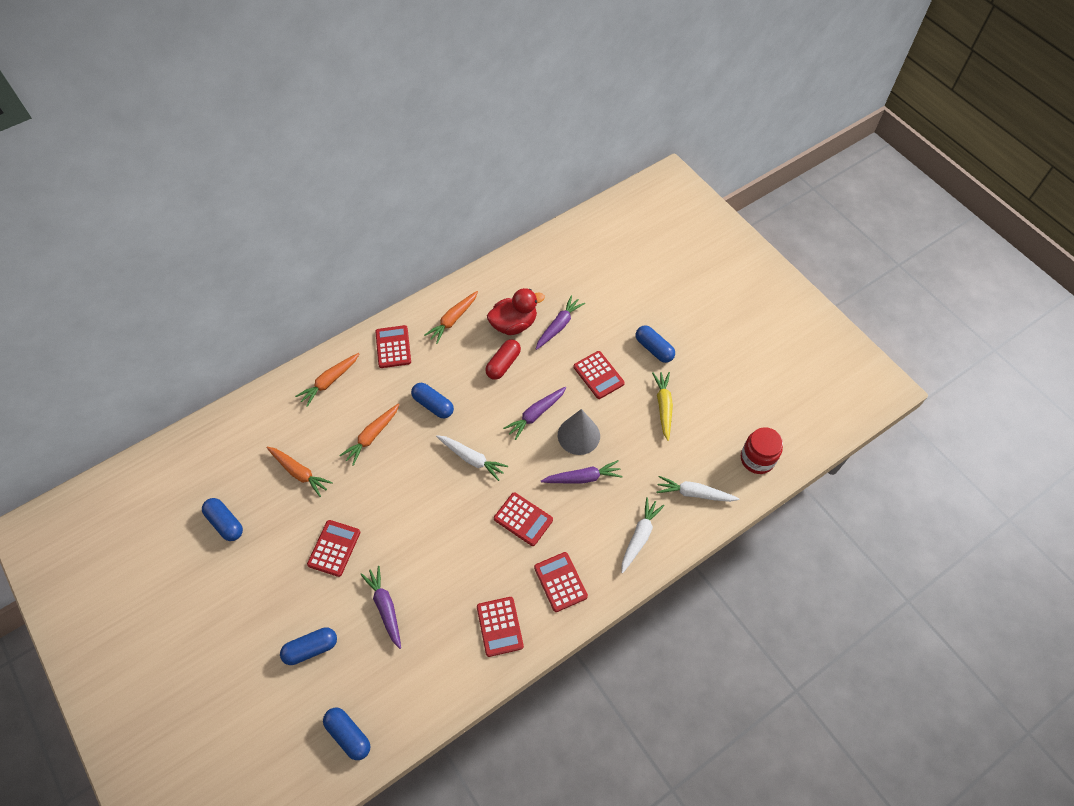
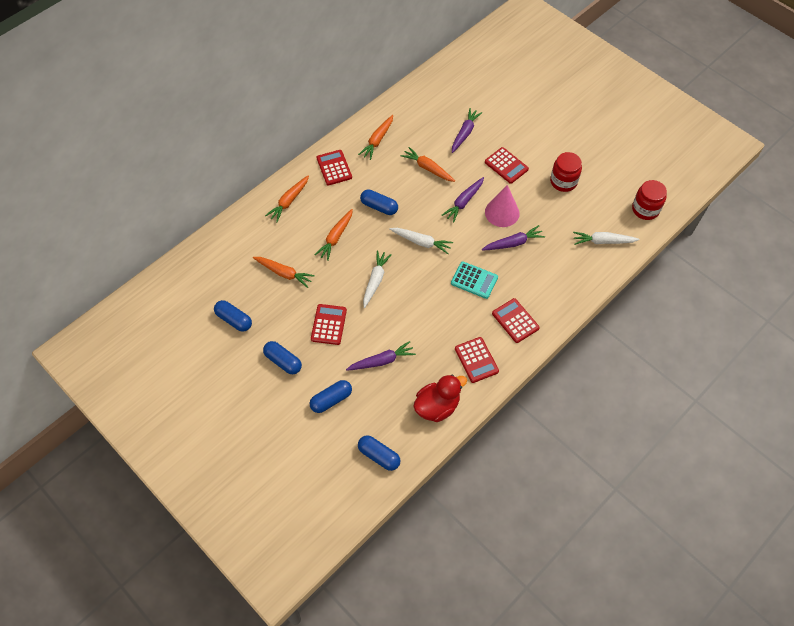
camera: 10 degrees left, 0 degrees up
(385, 607) = (382, 361): purple carrot -> purple carrot turned 105 degrees clockwise
(503, 364) = (427, 168): red capsule -> orange carrot
(514, 324) = (428, 137): red duck -> red duck (437, 406)
(523, 519) = (474, 280): red calculator -> turquoise calculator
(578, 435) = (502, 212): grey cone -> pink cone
(639, 536) = (568, 279): white carrot -> white carrot (375, 280)
(654, 349) = (545, 140): blue capsule -> blue capsule (283, 361)
(663, 406) = (563, 181): yellow carrot -> red jar

